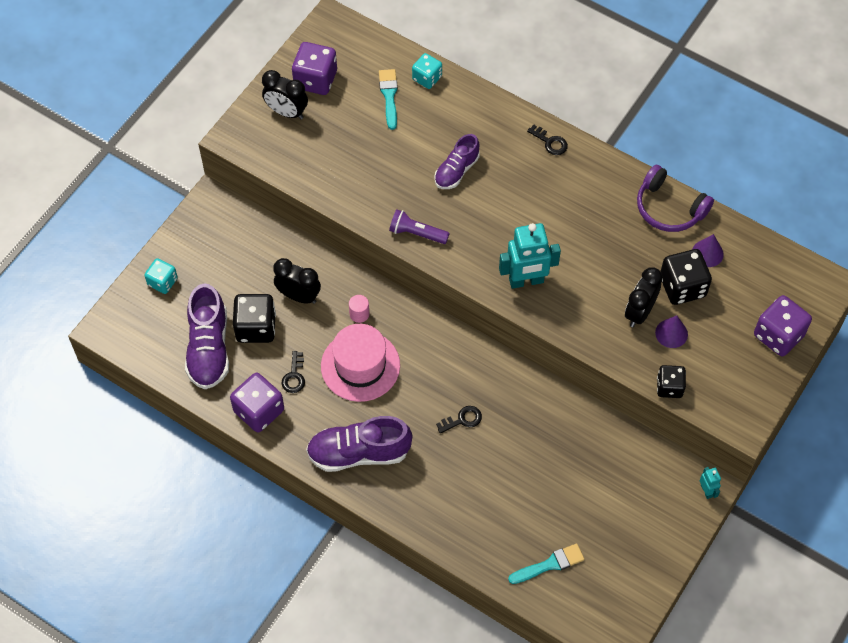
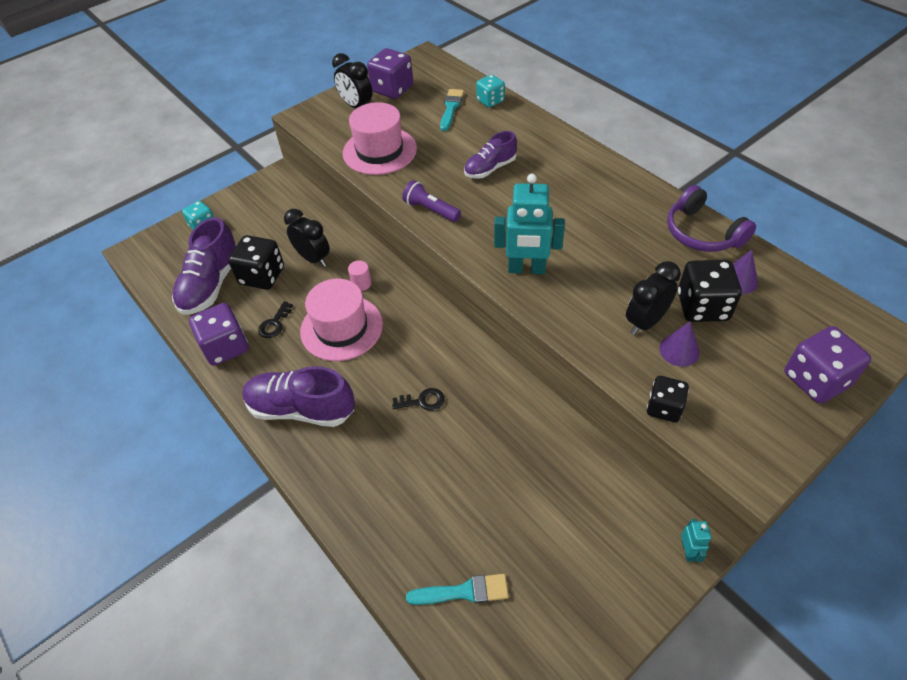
camera: 20 degrees right, 10 degrees down
(337, 169) = (379, 151): none -> pink hat
(550, 142) = (590, 161): black key -> none

